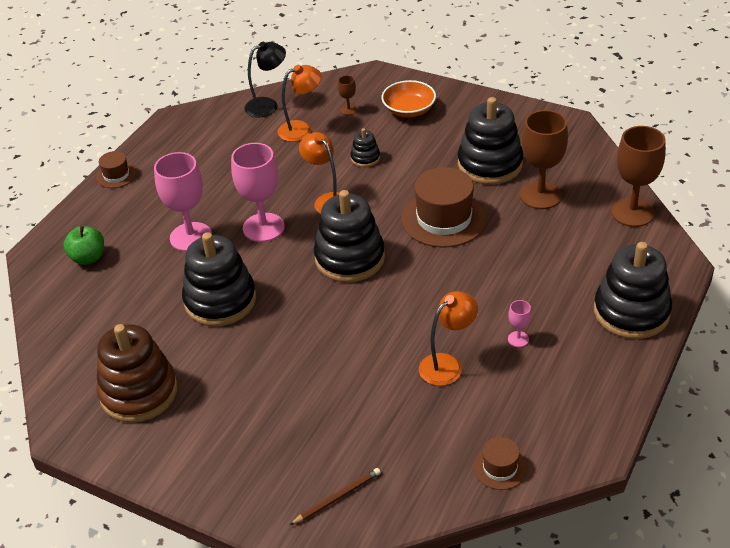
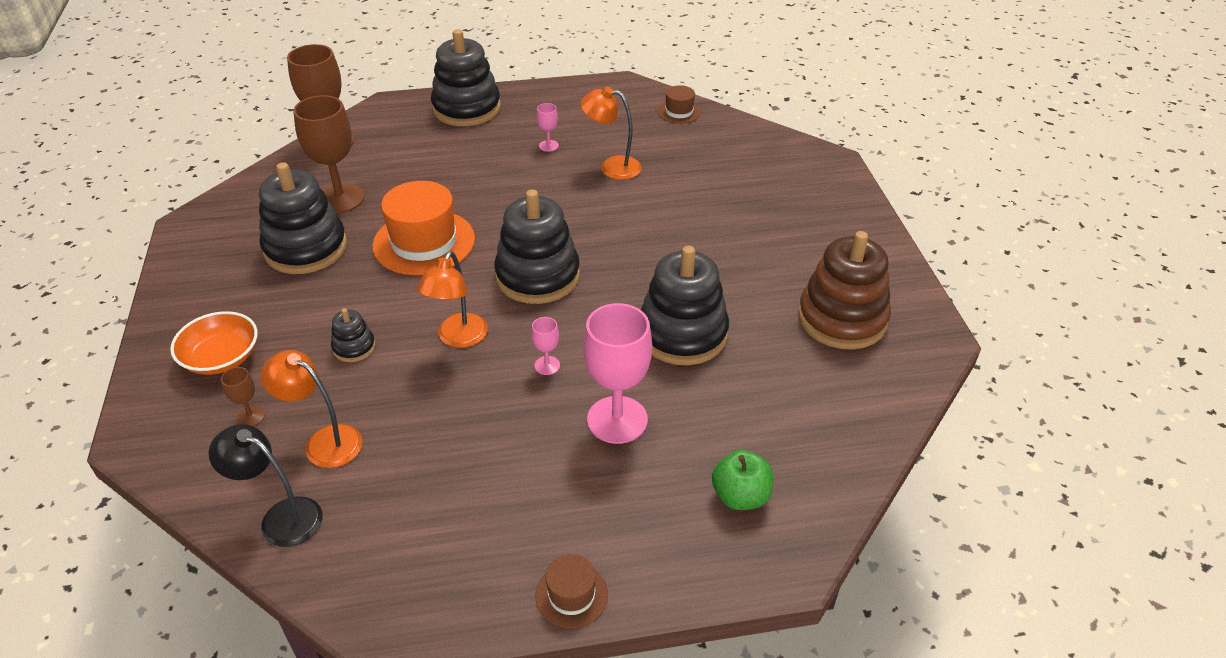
camera: 130 degrees left, 0 degrees up
(263, 227) = (547, 365): pink goblet -> pink goblet, size x0.45
(337, 497) = (789, 163): brown pencil -> none
(444, 218) = (424, 242): brown hat -> orange hat

